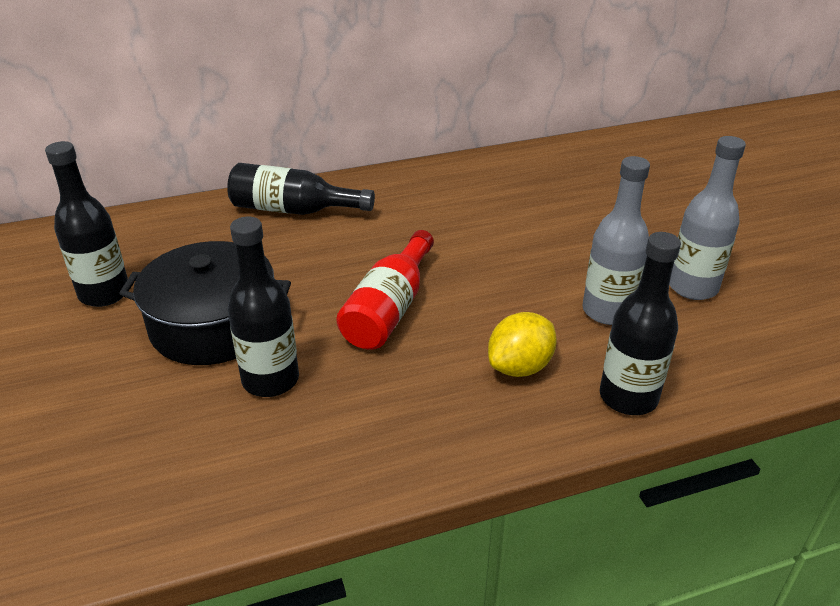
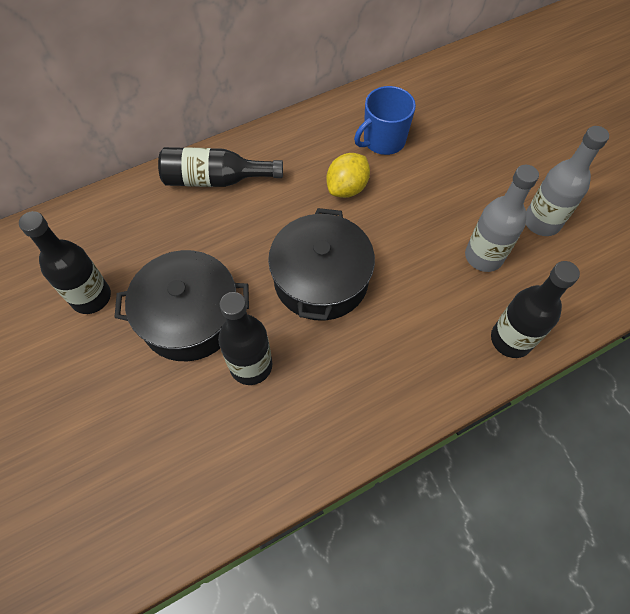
camera: 10 degrees left, 25 degrees up
(389, 309) = (321, 279): red bottle -> black pot
(504, 197) = (383, 141): none -> blue mug
(520, 367) = (430, 323): yellow lemon -> yellow lemon (347, 188)

